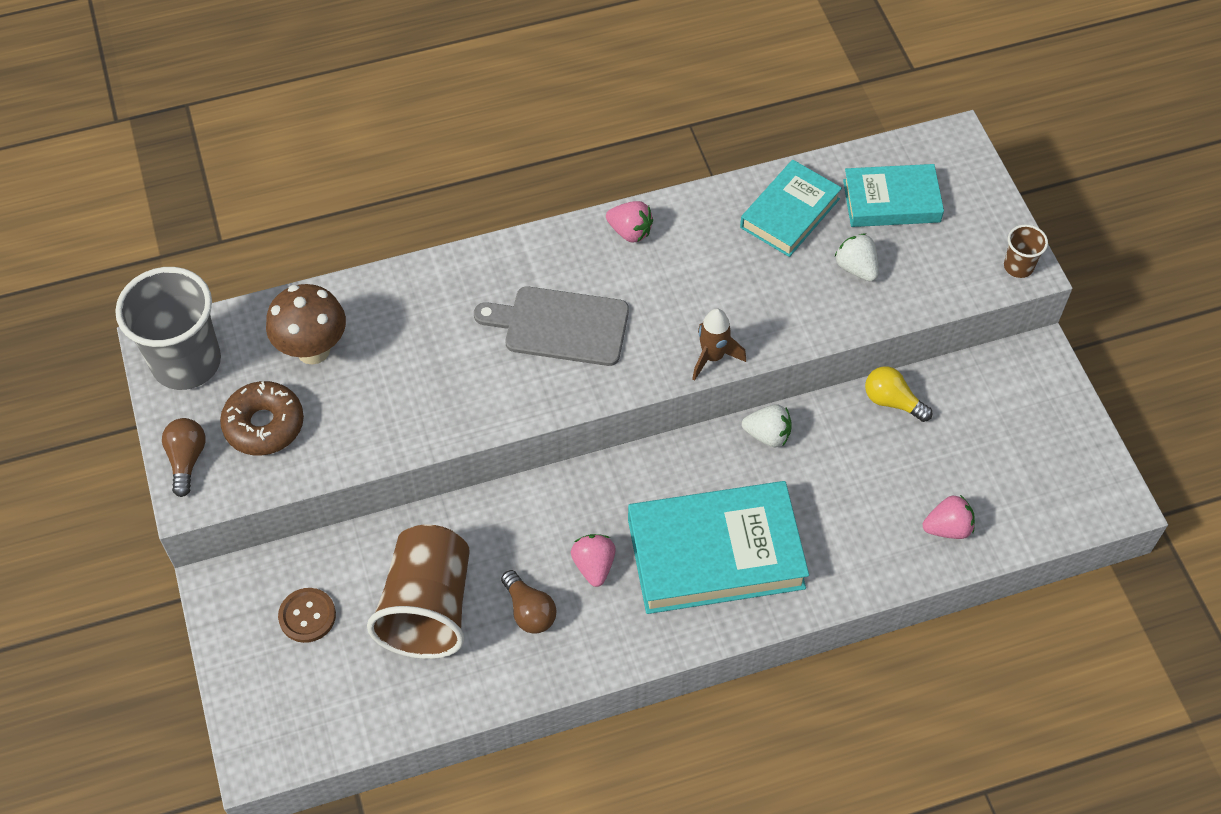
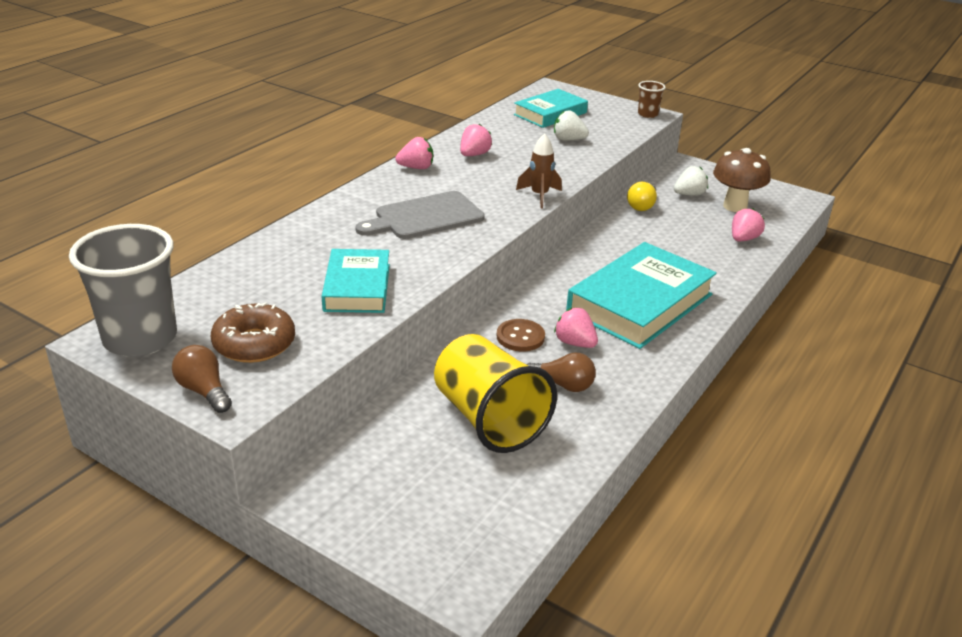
camera: 40 degrees left, 25 degrees down
(307, 616) = (398, 472): brown button -> brown button (520, 337)
(313, 350) = (250, 291): brown mushroom -> brown mushroom (735, 206)
(428, 608) = (489, 419): brown cup -> yellow cup
(716, 240) = (474, 155): none -> pink strawberry
(767, 435) = (595, 244): white strawberry -> white strawberry (689, 194)
(789, 213) = (502, 133): turquoise book -> turquoise book (357, 287)
(892, 401) = (642, 206): yellow light bulb -> yellow light bulb turned 60 degrees counterclockwise

